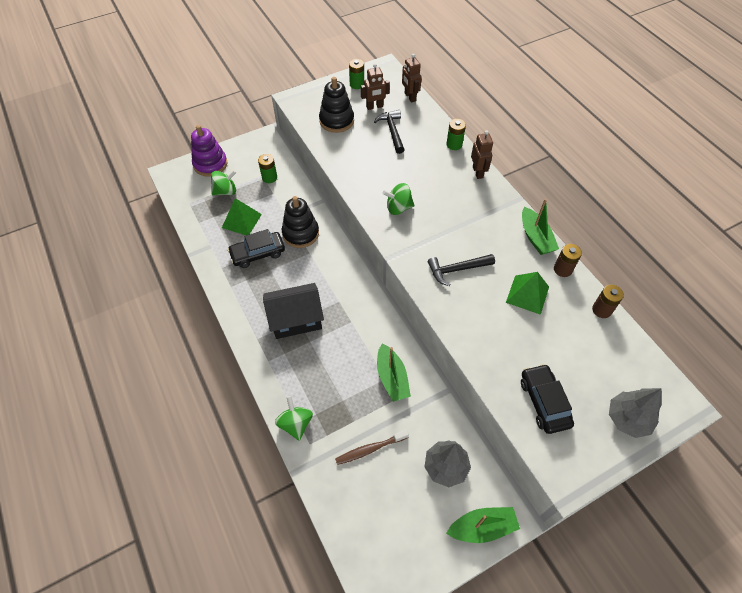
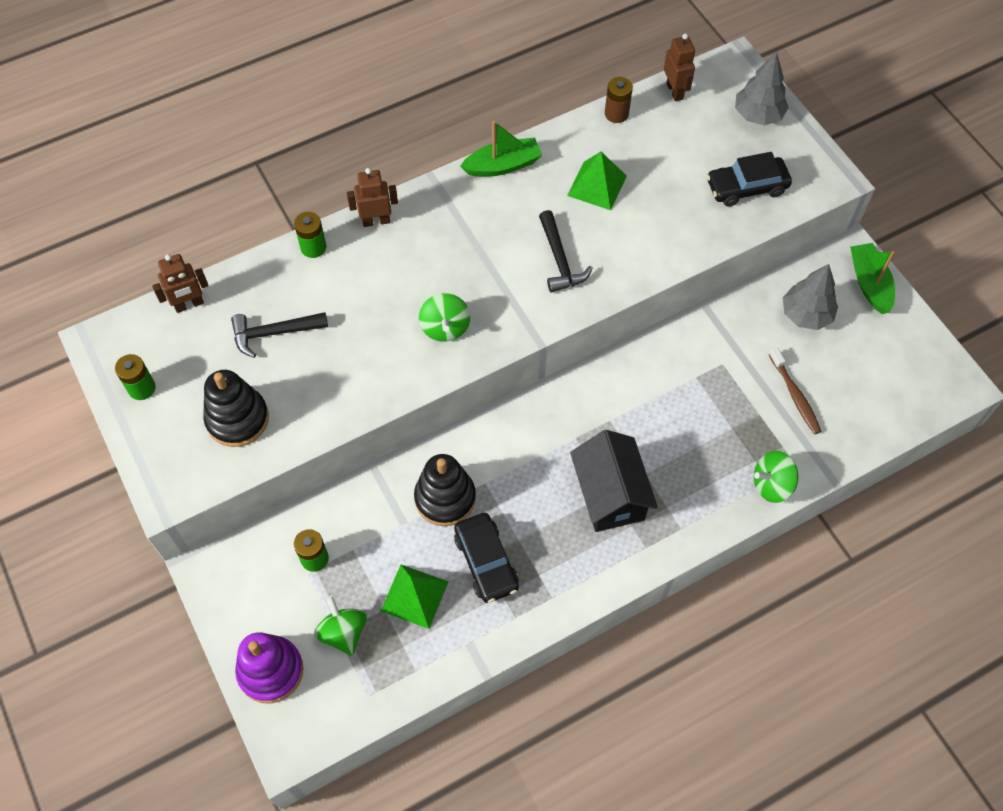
camera: 90 degrees left, 5 degrees up
(374, 107) = (208, 359): brown robot -> brown robot (675, 91)
(392, 378) = (694, 369): green boat -> none
(562, 269) = (556, 143): brown battery -> none

